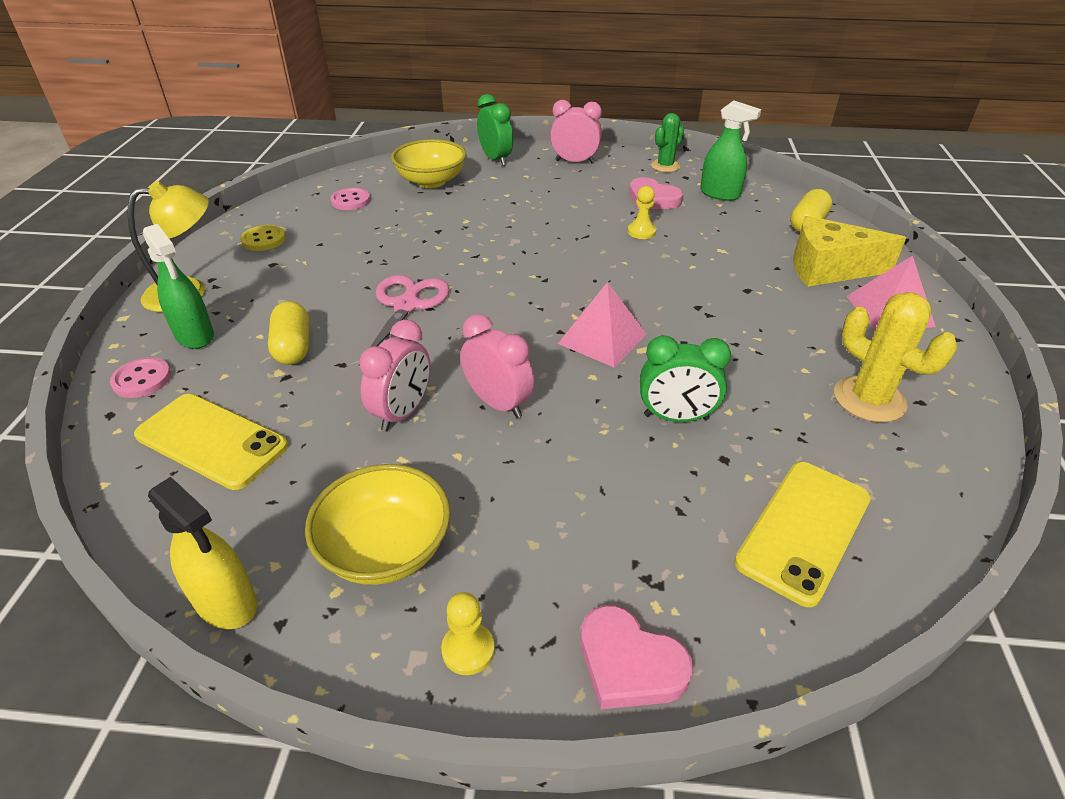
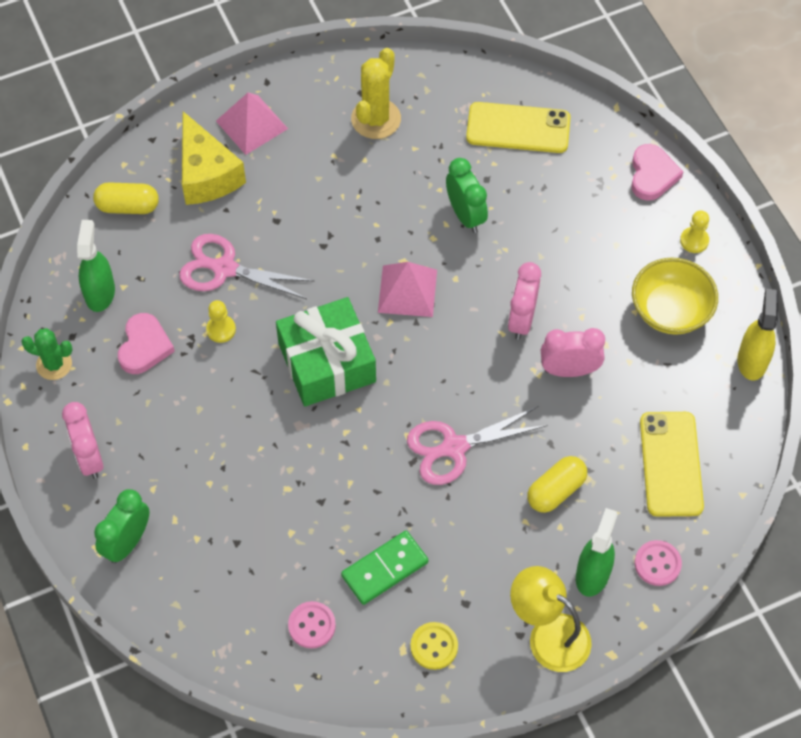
camera: 120 degrees left, 20 degrees up
(349, 239) = (384, 569): none -> green domino
(431, 181) = (221, 575): yellow bowl -> none
(562, 269) = (327, 362): none -> green gift
(706, 249) = (224, 269): none -> pink scissors

